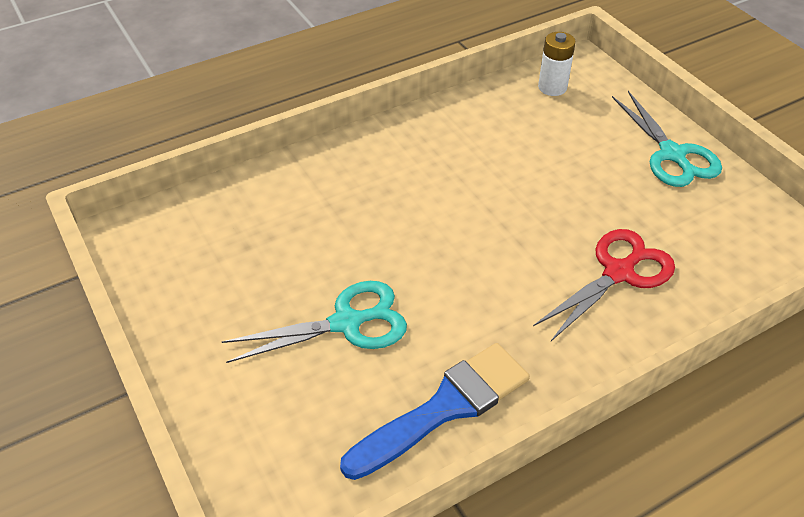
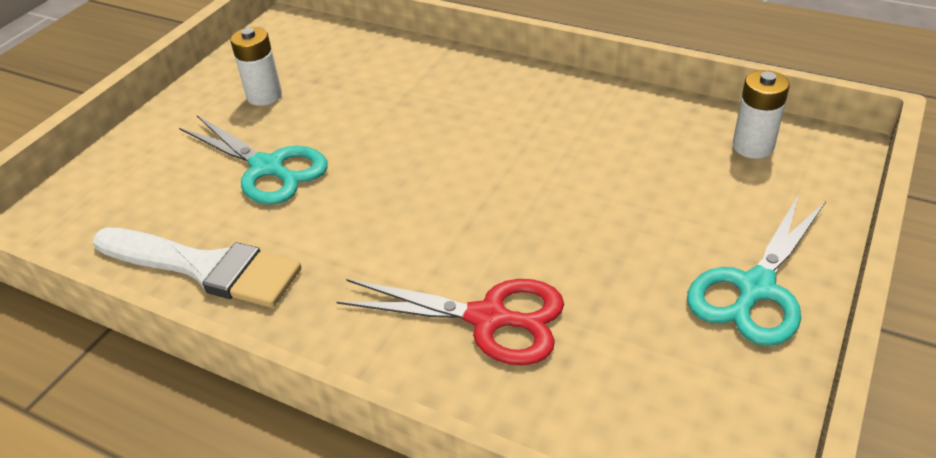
camera: 60 degrees right, 5 degrees down
(234, 287) = (264, 96): none -> white battery
(444, 408) = (205, 267): blue brush -> white brush

